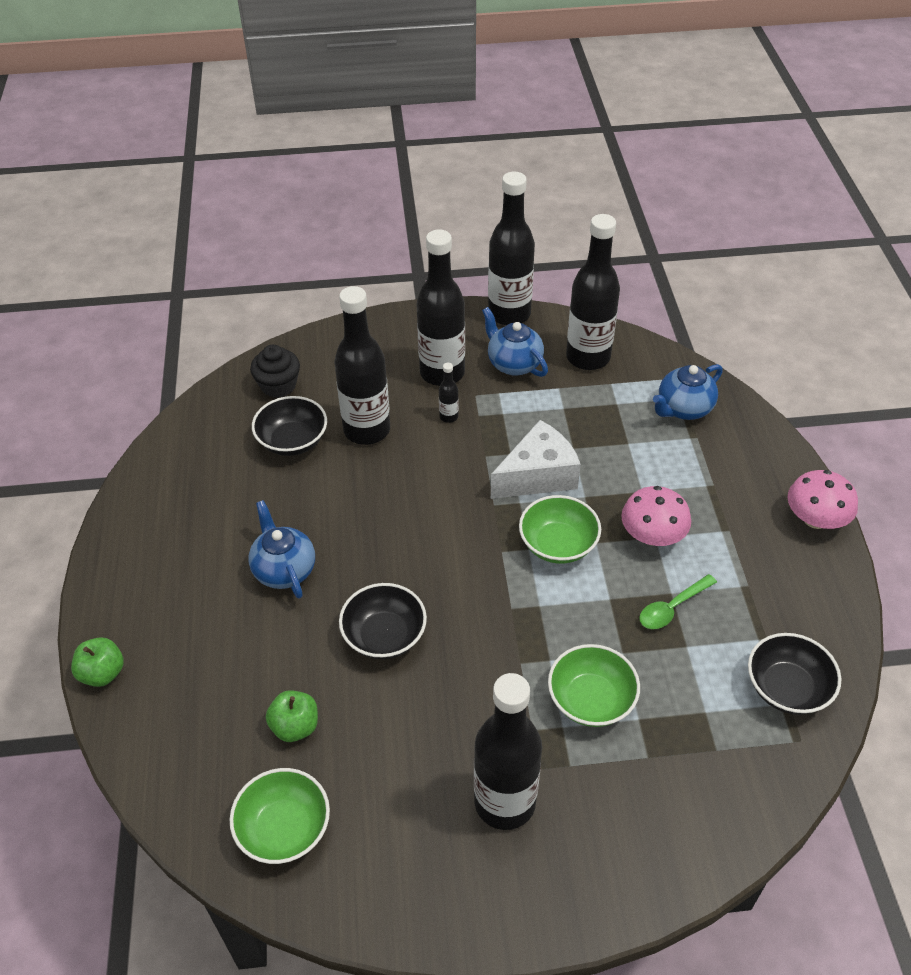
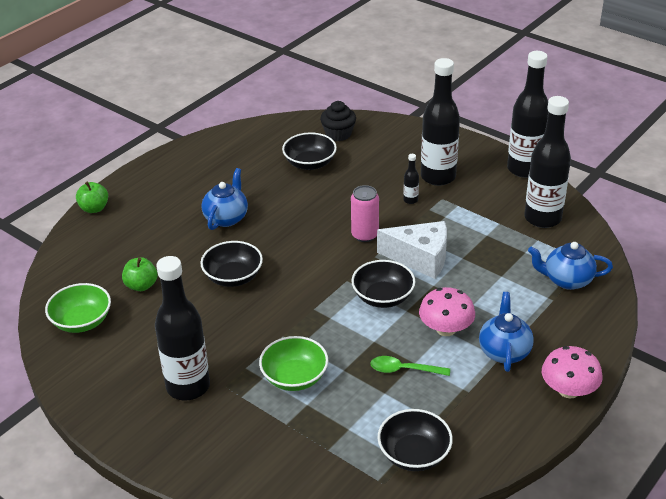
camera: 45 degrees right, 10 degrees down
(367, 430) = (355, 180): black bottle -> none
(455, 487) = (365, 235): none -> pink can
(514, 364) = (489, 196): blue teapot -> blue teapot (504, 351)
(558, 544) = (383, 297): green bowl -> black bowl

